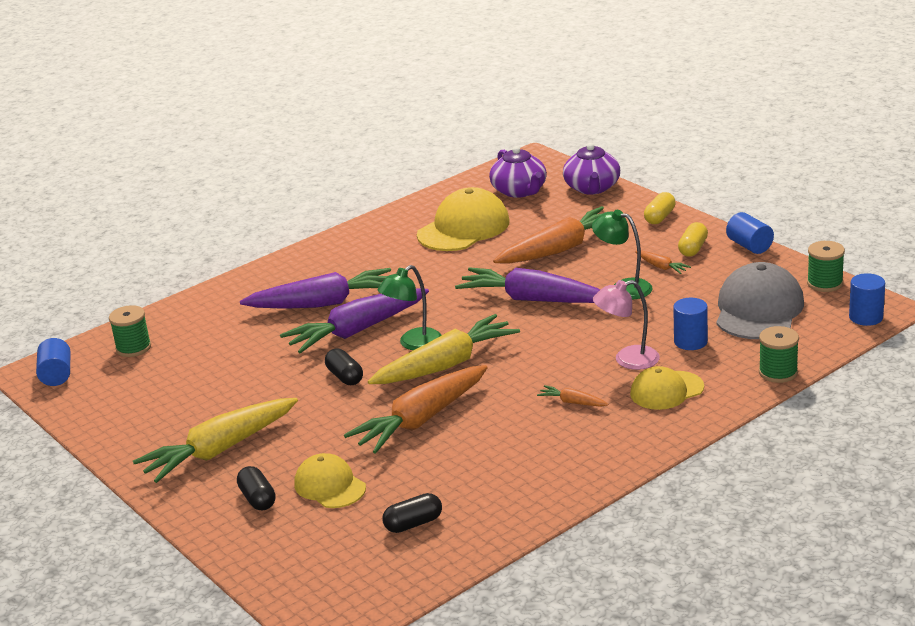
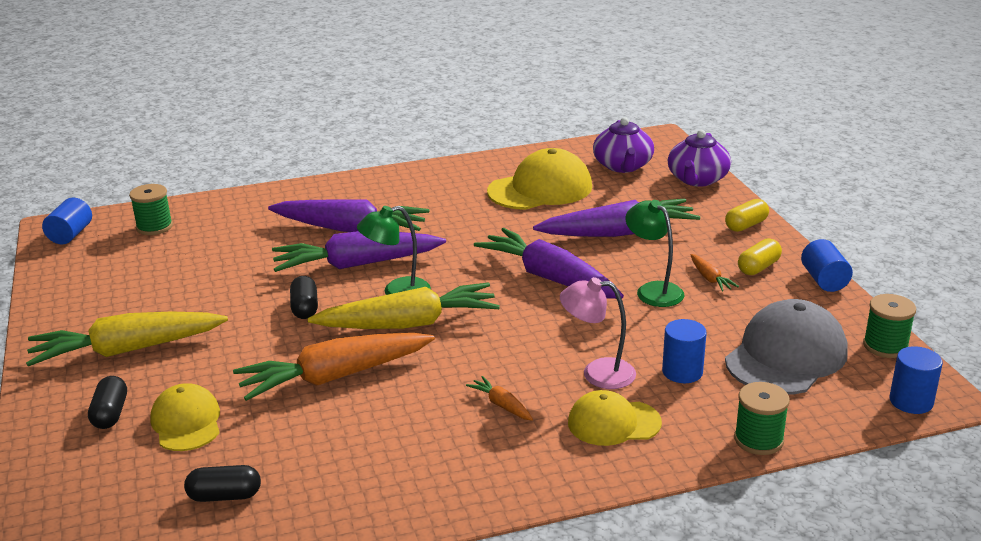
camera: 20 degrees right, 0 degrees up
(560, 249) = (618, 233): orange carrot -> purple carrot

